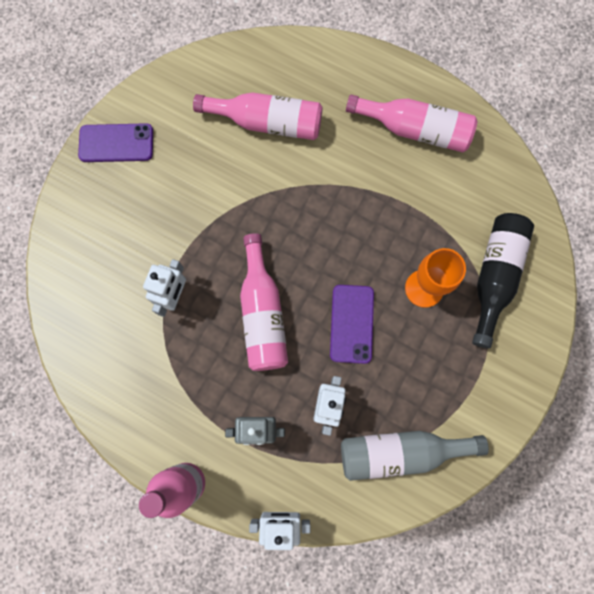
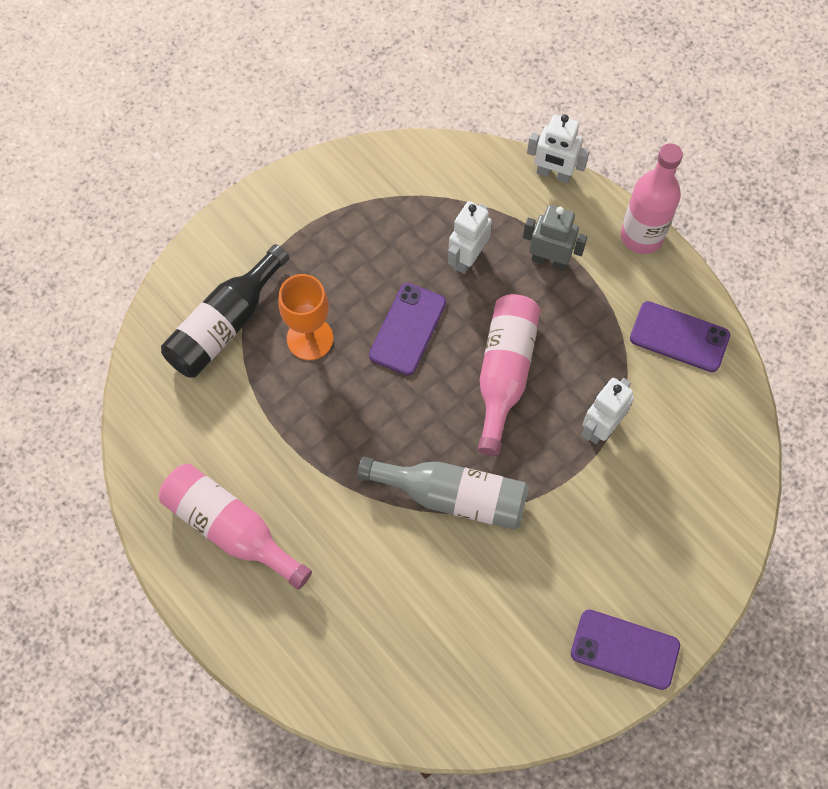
camera: 160 degrees left, 10 degrees down
(131, 396) = (679, 337): none -> purple phone
(267, 122) = (415, 607): pink bottle -> none
(400, 452) = (409, 192): grey bottle -> grey bottle (453, 496)

